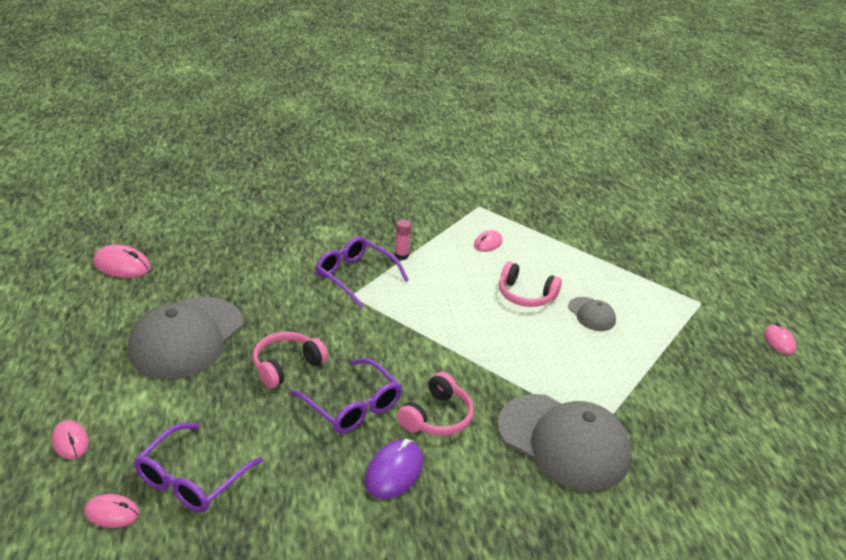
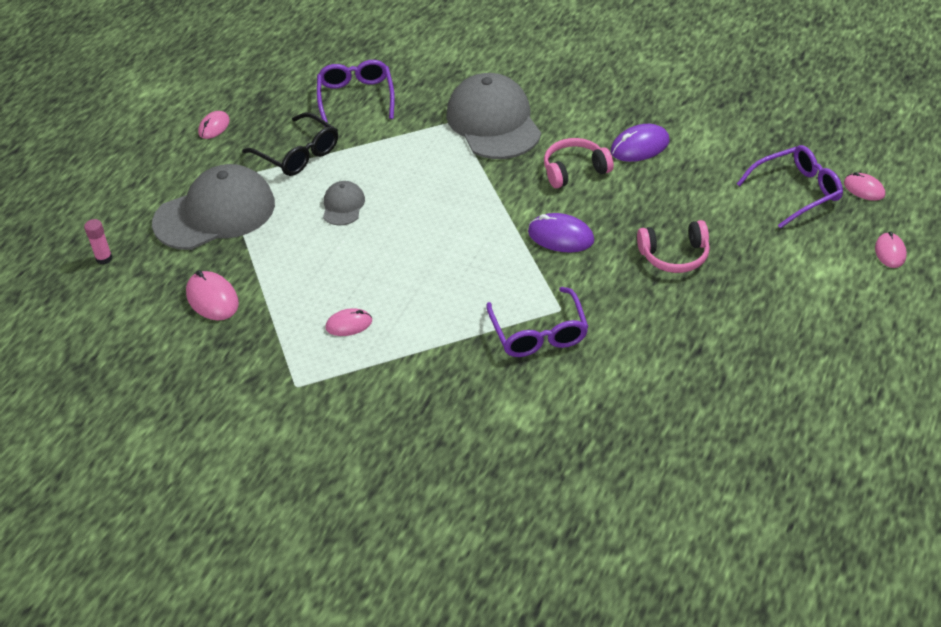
camera: 140 degrees left, 10 degrees up
(122, 265) = (804, 449): pink mouse -> pink mouse (212, 299)
(186, 338) = (759, 319): grey cap -> grey cap (215, 213)
(353, 406) = (638, 201): purple glasses -> purple glasses (356, 97)
(397, 349) = (560, 236): none -> purple mouse
(401, 256) = (464, 343): pink glue stick -> pink glue stick (104, 258)
(525, 295) = (382, 247): pink headphones -> none
(682, 342) = (298, 154): none -> black glasses

